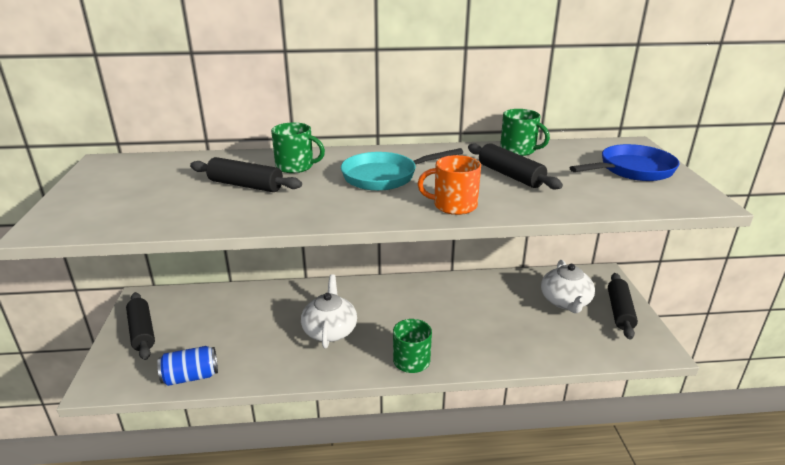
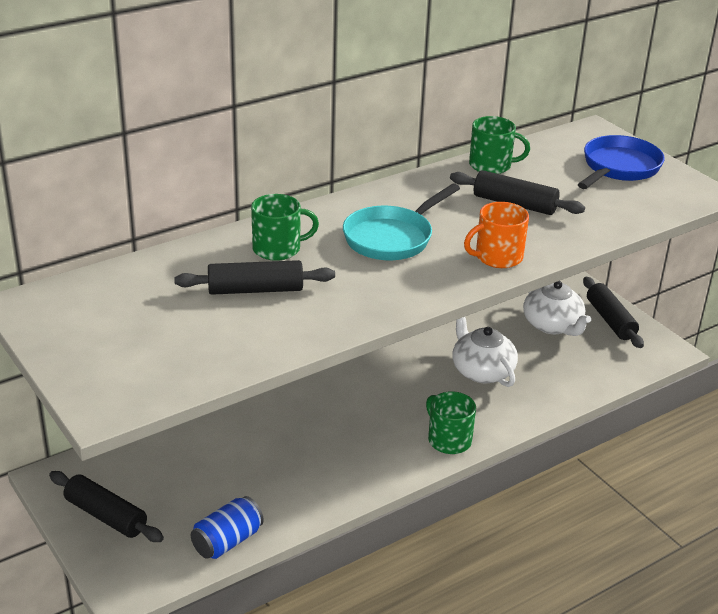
camera: 30 degrees left, 5 degrees up
(330, 330) = (334, 438): white teapot -> white teapot (482, 371)

